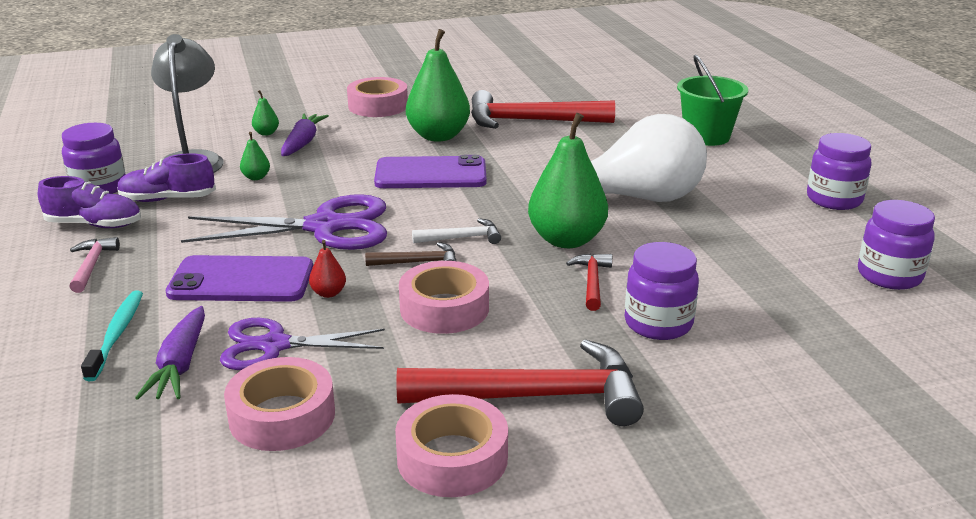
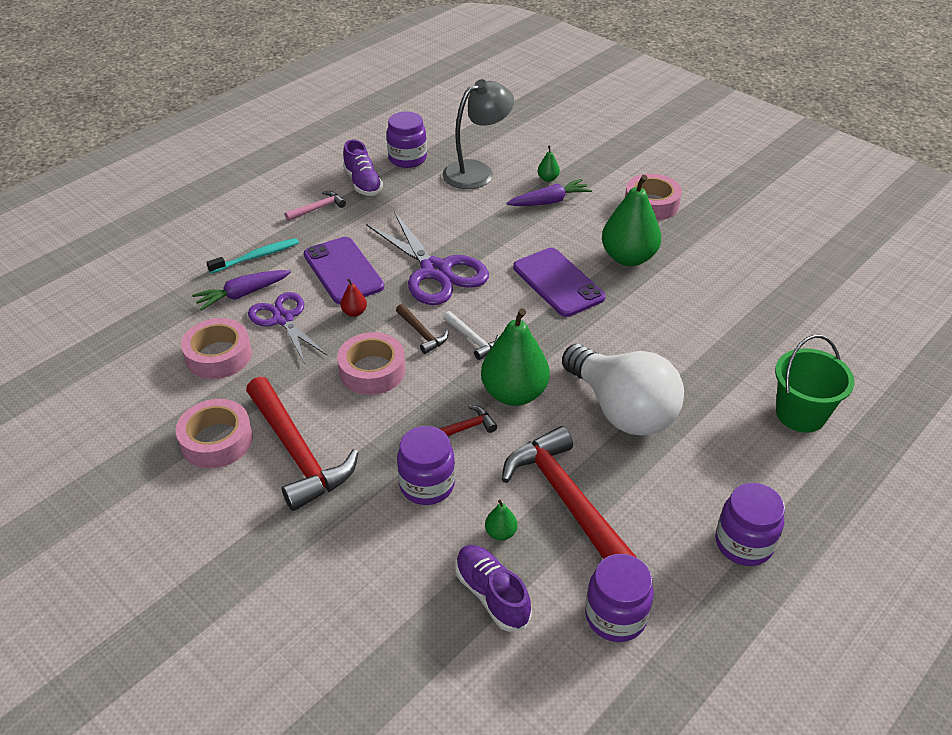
camera: 60 degrees right, 15 degrees up
(168, 199) = (416, 191): purple shoe -> purple shoe (491, 595)
(256, 177) = (477, 209): green pear -> green pear (500, 533)
(530, 121) = (711, 294): red hammer -> red hammer (565, 499)

